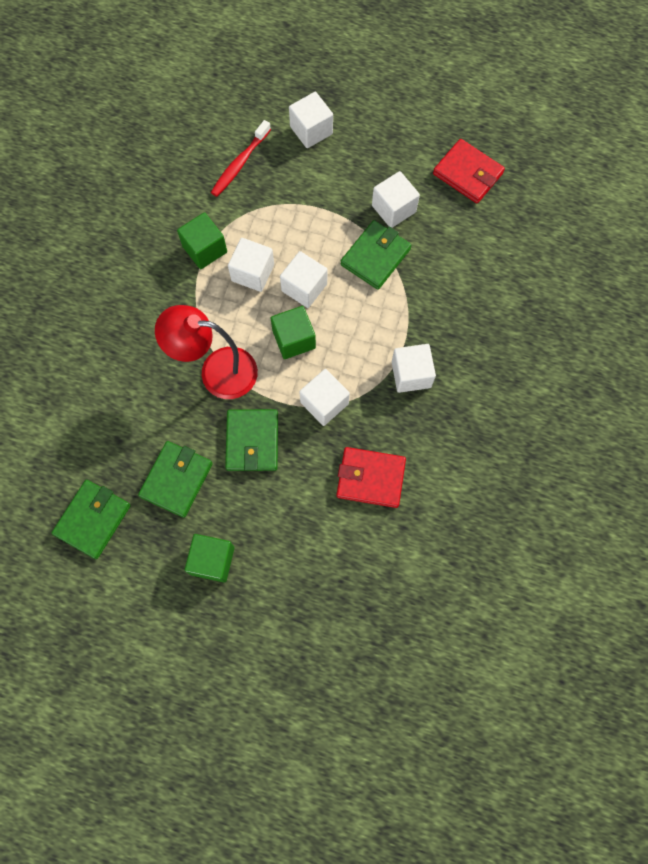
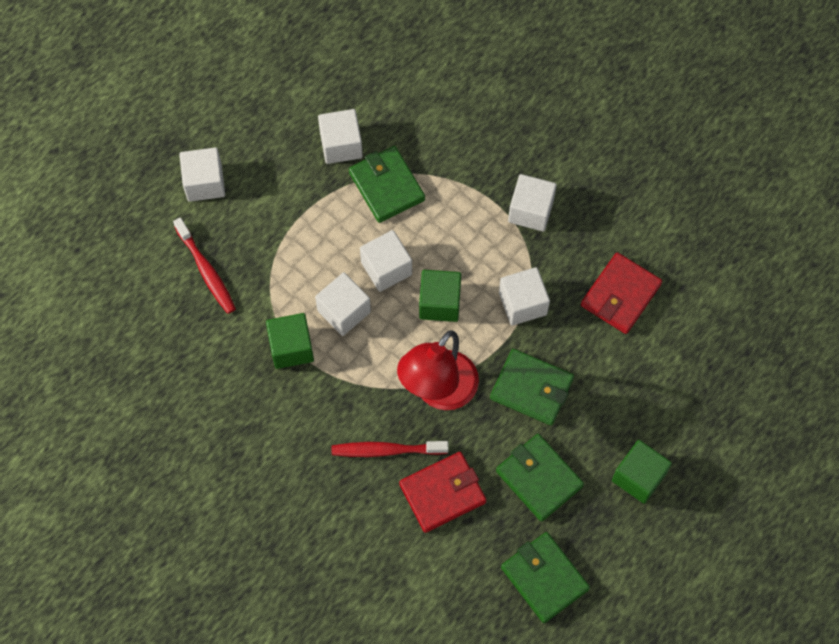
camera: 65 degrees left, 5 degrees down
(151, 354) = (386, 450): none -> red toothbrush
(468, 174) = (338, 59): red wallet -> red wallet (442, 493)

